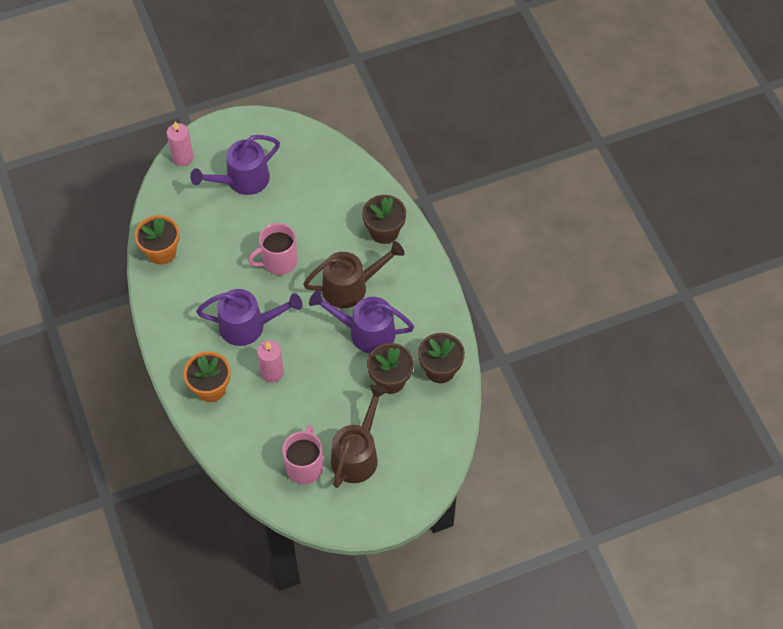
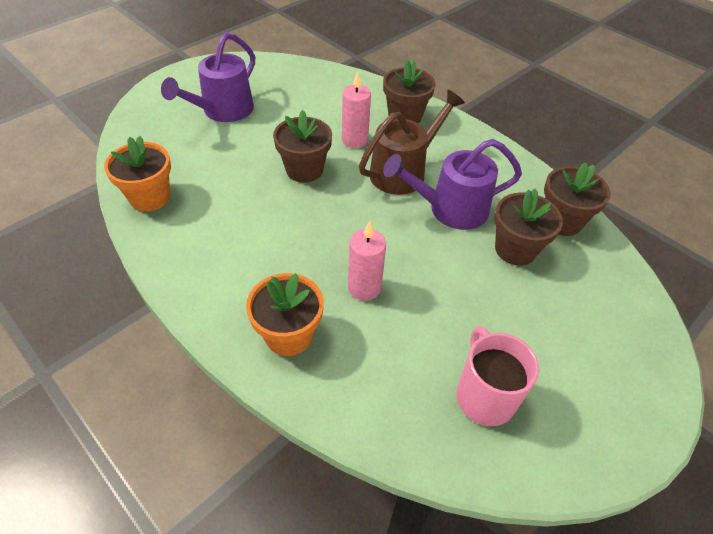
camera: 25 degrees left, 10 degrees down
(183, 157) = (143, 107): pink candle -> pink candle (354, 140)
(249, 326) = (303, 244): purple watering can -> none
(278, 261) = (304, 170): pink mug -> brown flower pot
(357, 454) = (542, 352): brown watering can -> none

